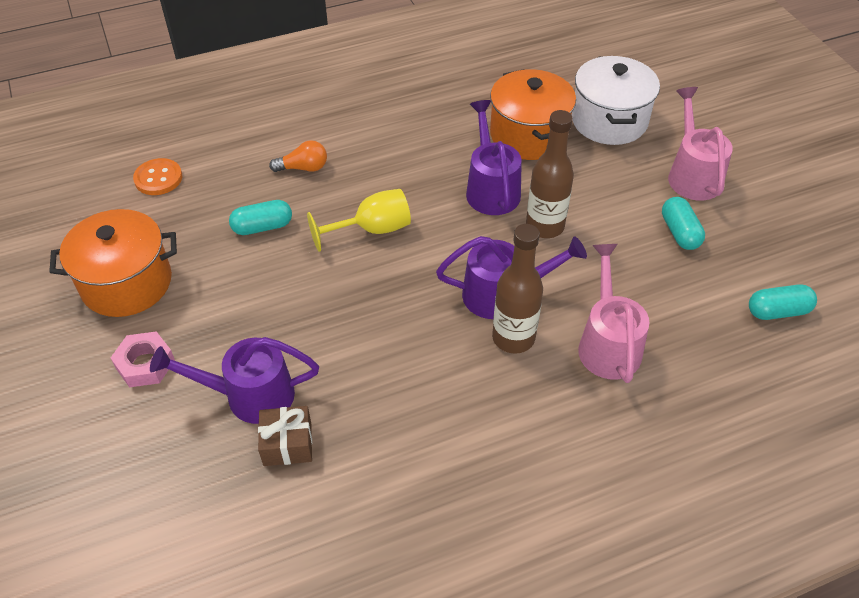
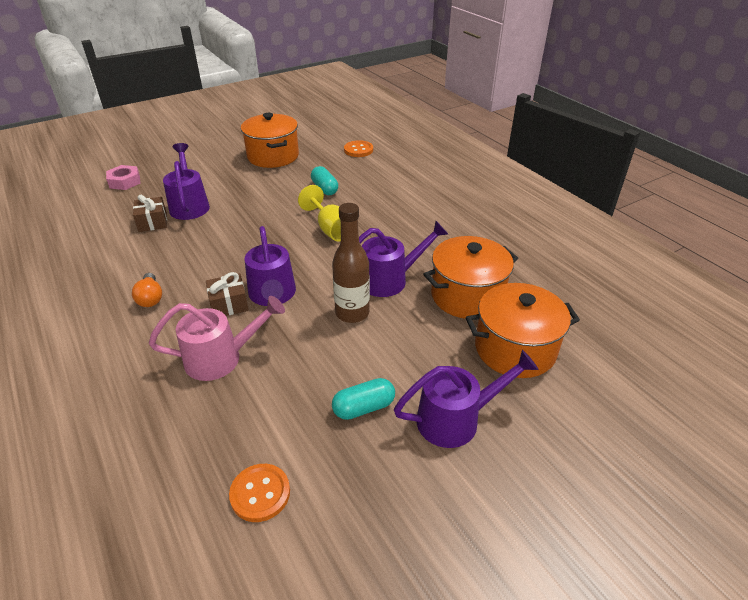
camera: 80 degrees right, 10 degrees down
(145, 364) = (215, 171): pink nut -> pink nut (125, 182)
(303, 168) = (384, 195): orange light bulb -> orange light bulb (150, 298)
(513, 338) = (229, 304): brown bottle -> brown gift
(609, 121) = (515, 349): white pot -> orange pot
(692, 174) = (457, 419): pink watering can -> purple watering can
(777, 311) = (260, 493): turquoise capsule -> orange button

